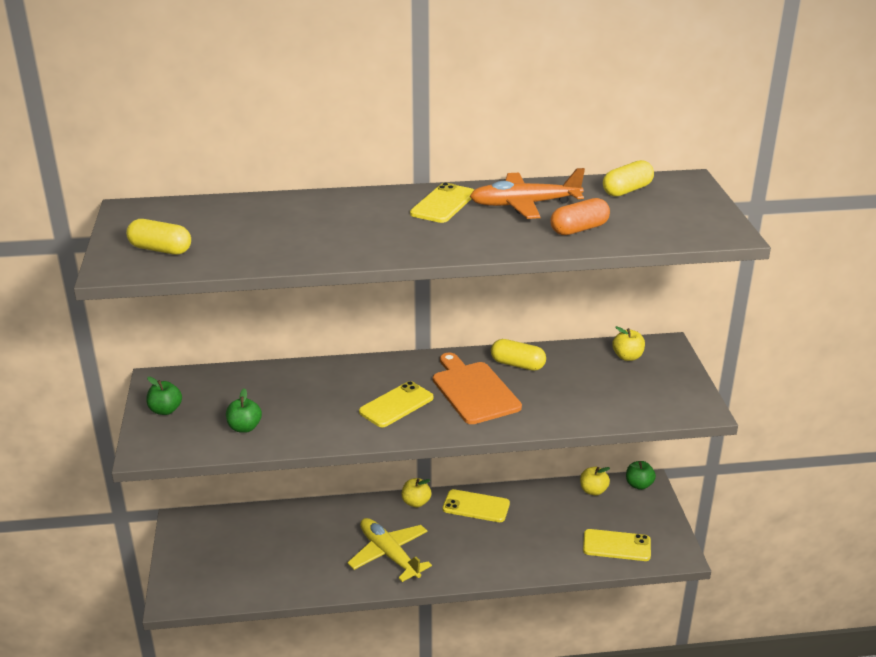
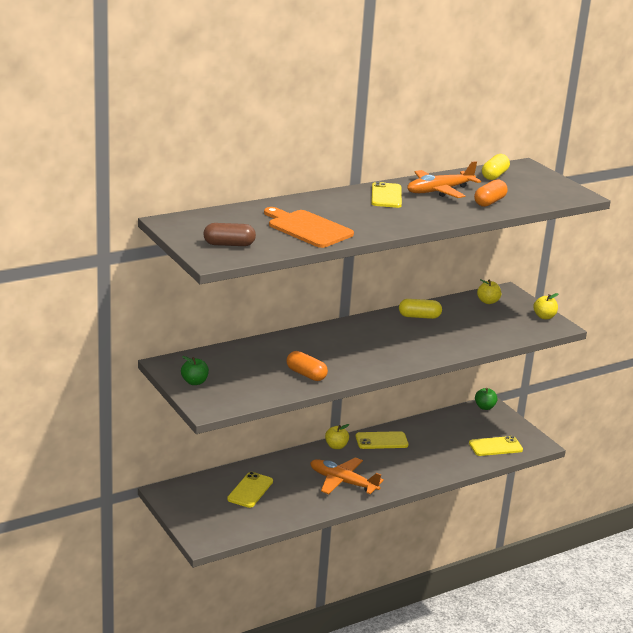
camera: 25 degrees left, 5 degrees down
(160, 249) = (229, 244): yellow capsule -> brown capsule
(244, 427) = (265, 383): green apple -> none
(304, 424) = (306, 374): none -> orange capsule
(389, 555) = (343, 482): yellow plane -> orange plane
(396, 405) = (359, 353): yellow phone -> yellow phone (250, 490)
(474, 390) = (404, 337): orange cutting board -> orange cutting board (308, 228)
(593, 490) = (456, 416): yellow apple -> yellow apple (544, 317)

